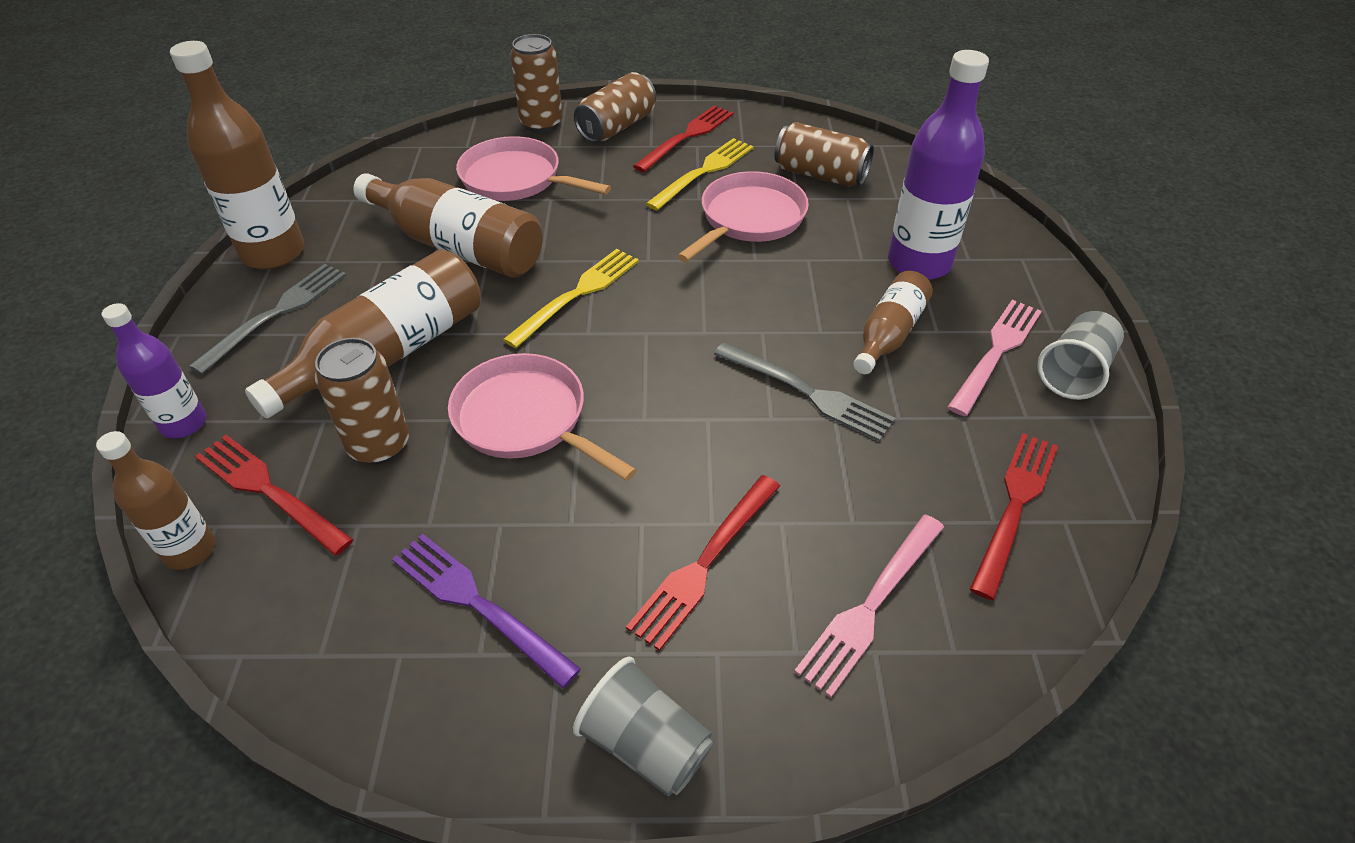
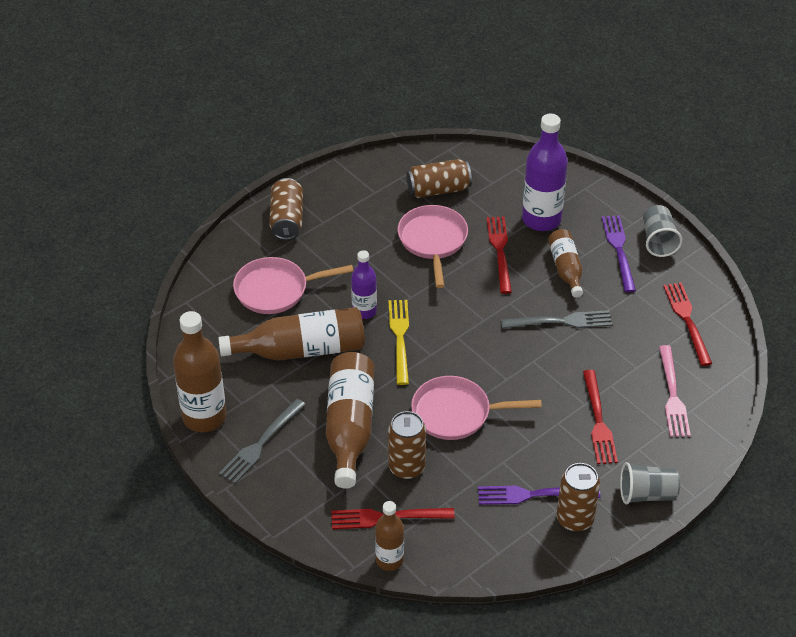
camera: 40 degrees left, 0 degrees up
(184, 424) = (301, 521): purple bottle -> purple bottle (364, 311)
(278, 313) = (260, 444): grey fork -> grey fork turned 135 degrees counterclockwise
(541, 123) = (238, 243): brown can -> brown can (575, 519)
(687, 136) = (336, 203): red fork -> red fork (499, 250)
(704, 171) = (374, 223): yellow fork -> none
(996, 351) = (618, 249): pink fork -> purple fork

